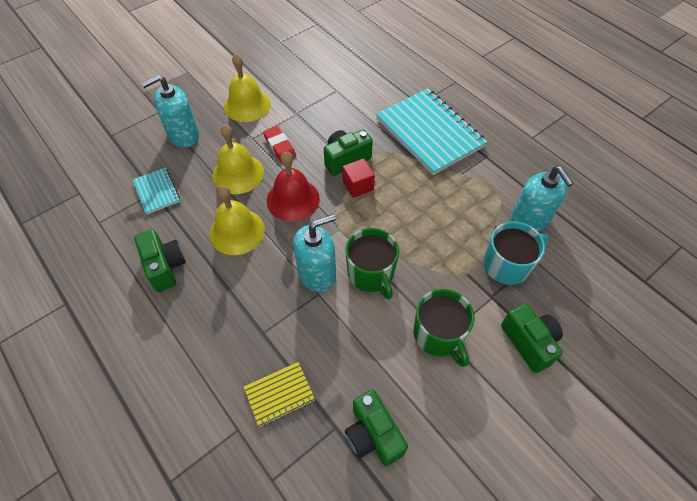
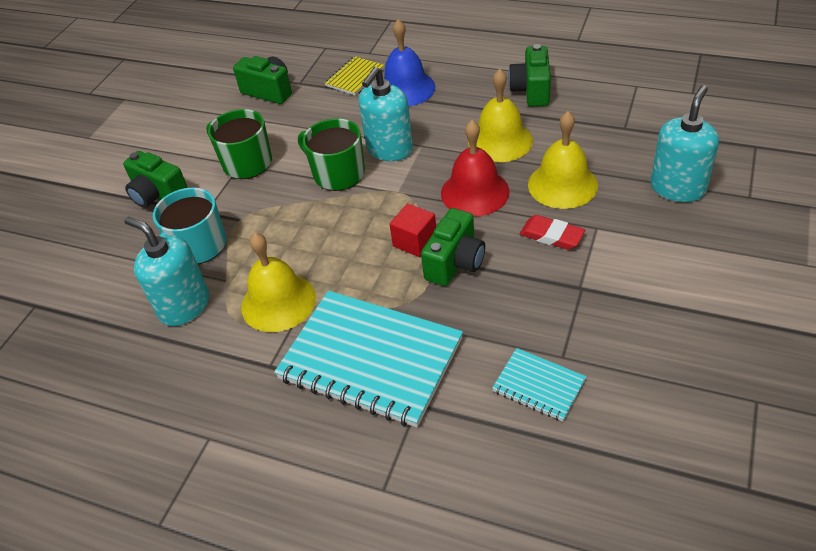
camera: 155 degrees right, 10 degrees down
(157, 192) = (621, 129): turquoise notebook -> turquoise notebook (538, 386)
(165, 267) = (531, 91): green camera -> green camera turned 60 degrees clockwise
(247, 105) = (657, 263): yellow bell -> yellow bell (278, 302)
(250, 341) = (406, 88): none -> blue bell

